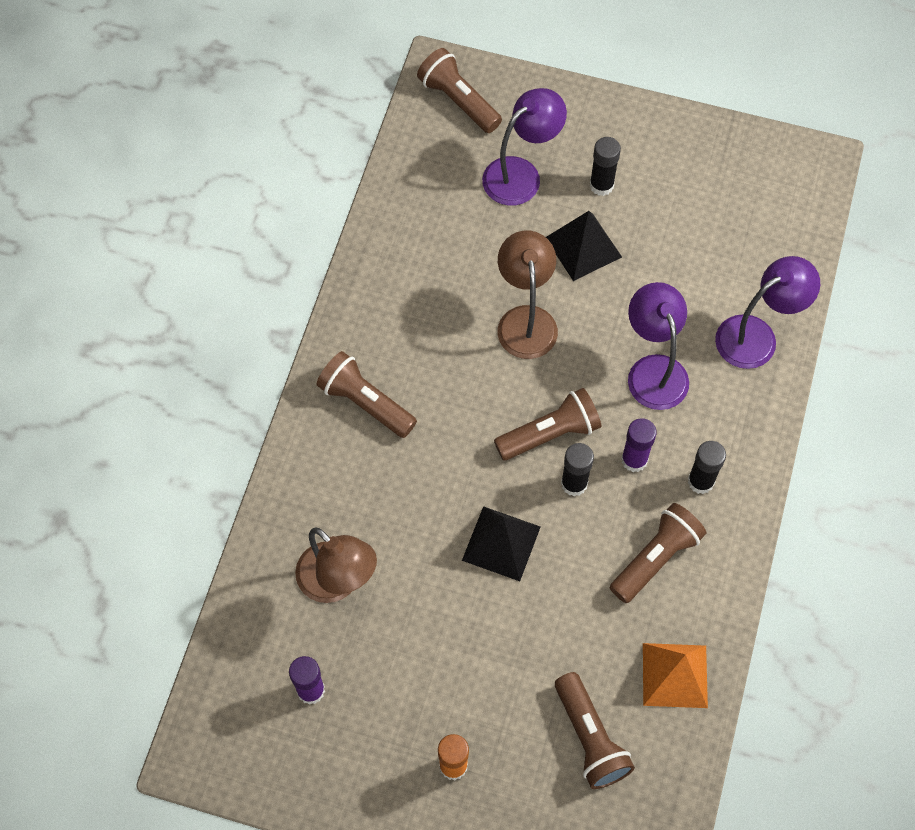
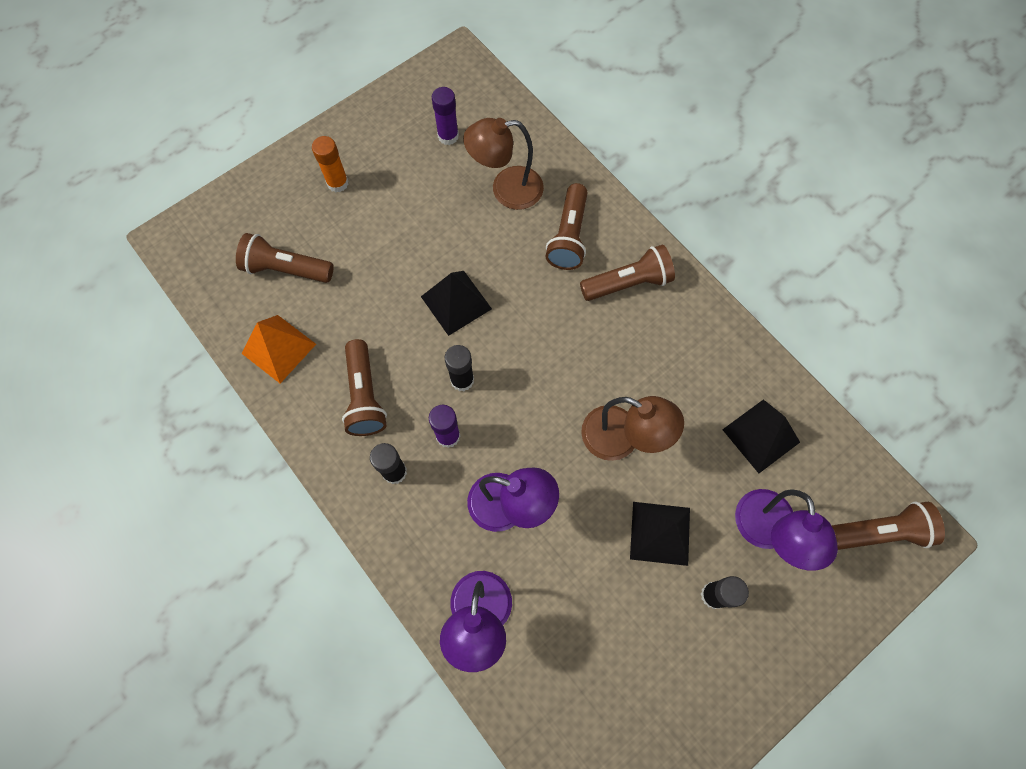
camera: 125 degrees right, 5 degrees up
(439, 218) = (761, 436): none -> black pyramid
(550, 434) = (513, 390): brown flashlight -> brown flashlight (569, 236)

